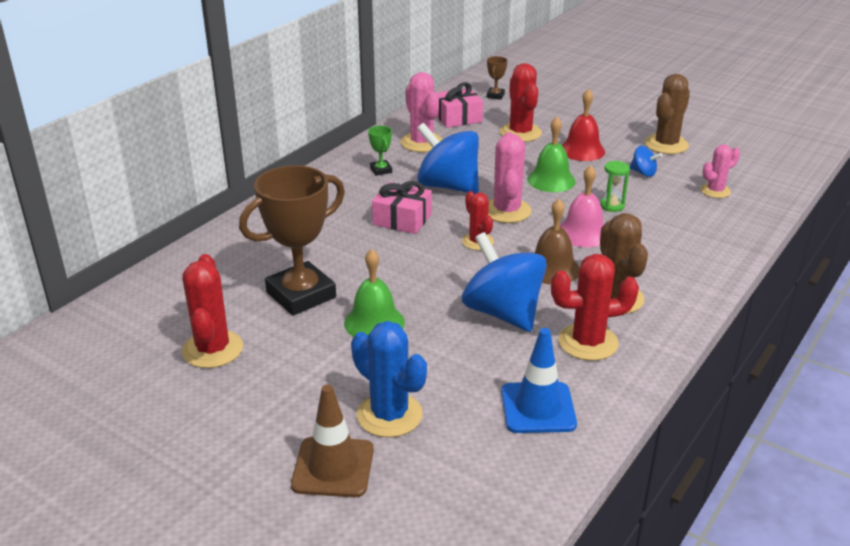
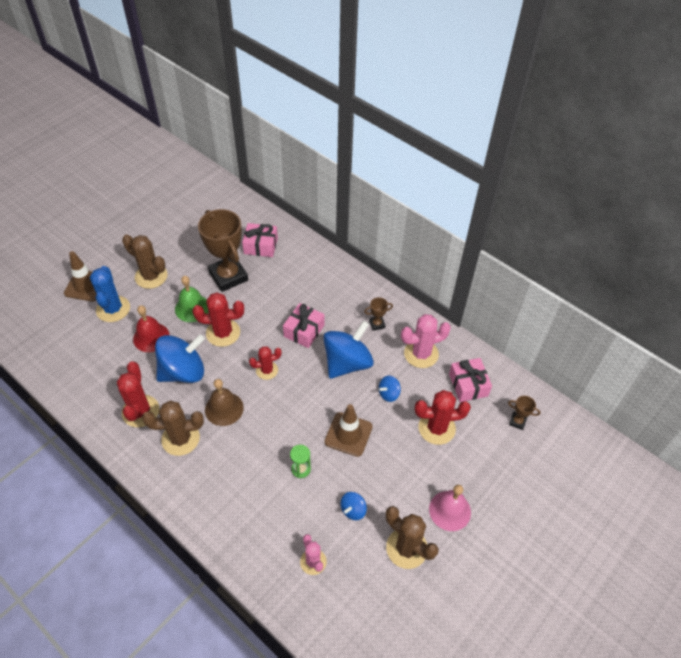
camera: 95 degrees right, 20 degrees up
(212, 349) = (189, 241): red cactus -> red cactus (223, 333)
(231, 271) = (260, 246): none -> pink gift
(304, 381) = (151, 276): none -> brown cactus
(381, 170) = (377, 324): green trophy -> brown trophy
(389, 415) = (113, 309): blue cactus -> blue cactus turned 60 degrees counterclockwise
(485, 159) = (388, 394): none -> blue spinning top
(506, 211) = (305, 395): pink cactus -> none
(538, 408) = (94, 374): blue traffic cone -> none
(551, 180) = (348, 434): green bell -> brown traffic cone
(582, 150) = (400, 470): red bell -> red bell (151, 337)
(583, 233) = (265, 438): pink bell -> pink bell (450, 510)

